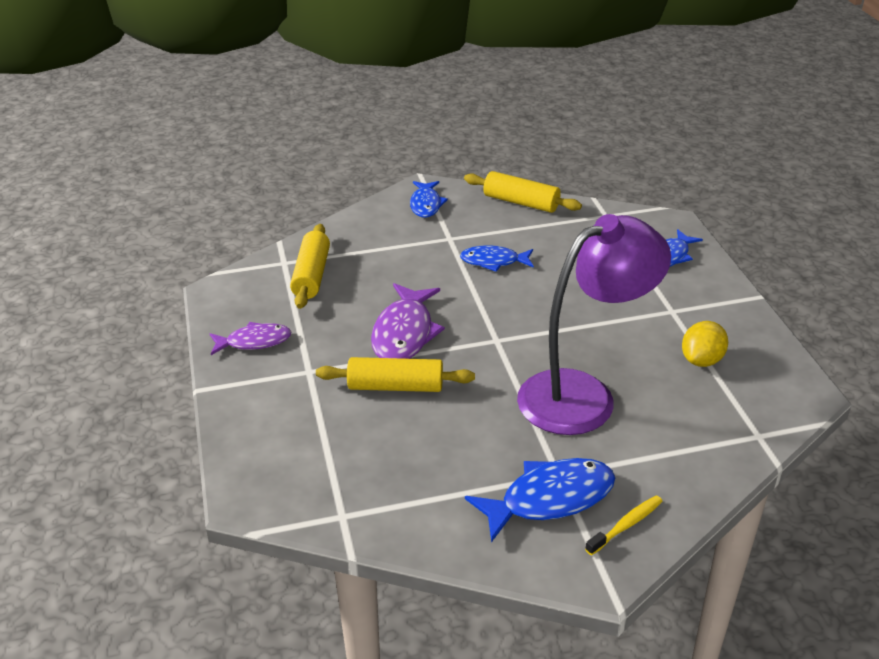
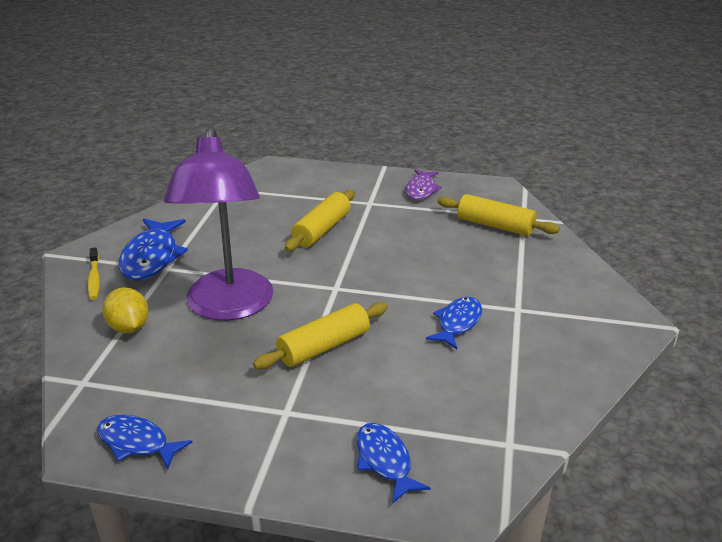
camera: 115 degrees right, 5 degrees down
(404, 333) = (381, 248): purple fish -> none
(426, 204) = (595, 312): blue fish -> blue fish (137, 443)
(521, 202) = (573, 382): yellow rolling pin -> yellow rolling pin (324, 347)
(701, 360) = (199, 395): yellow lemon -> yellow lemon (129, 327)

